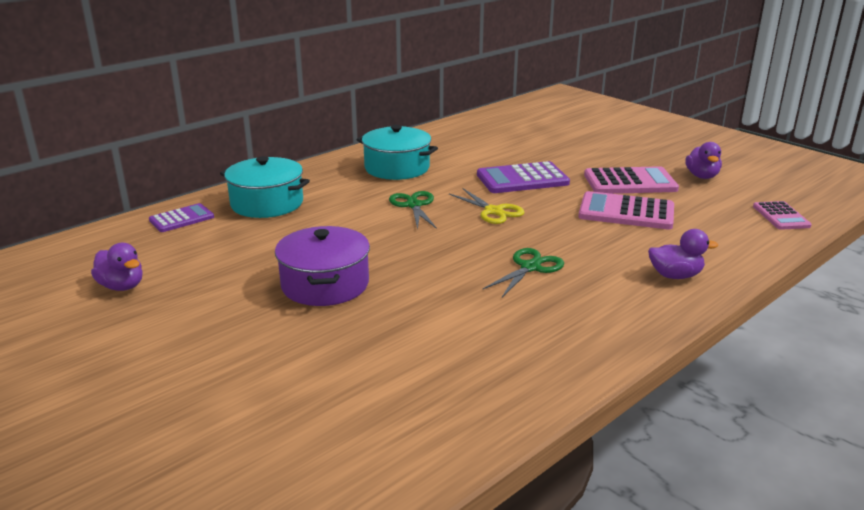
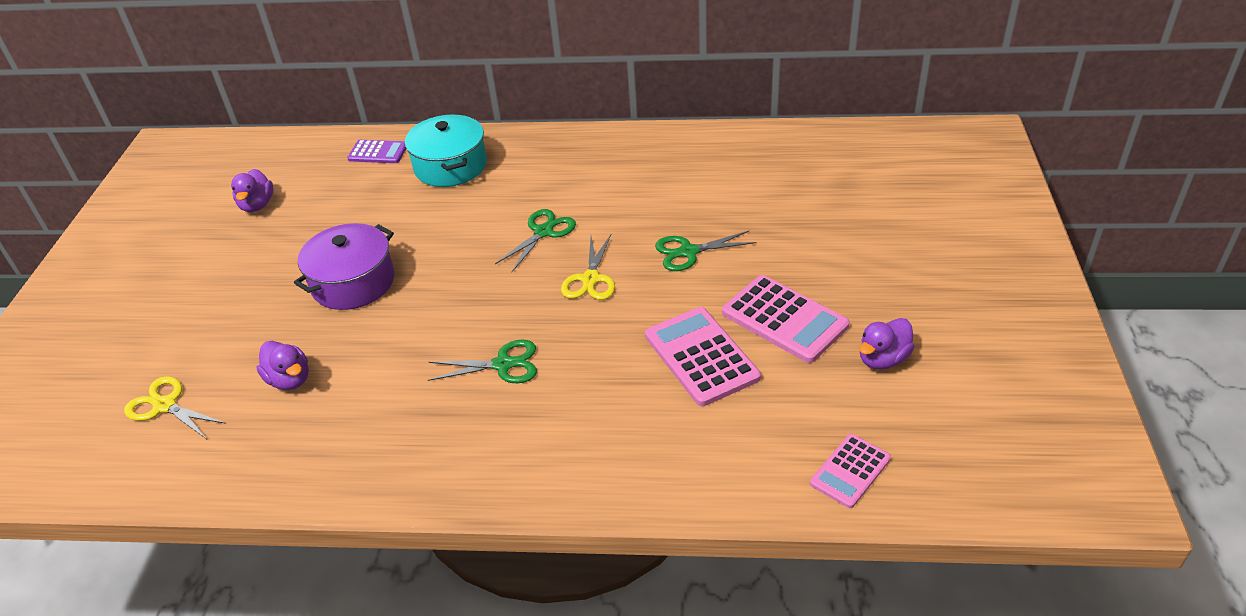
camera: 50 degrees right, 15 degrees up
(314, 429) = (165, 406): none -> yellow scissors
(397, 168) = (609, 174): turquoise pot -> none
(522, 179) = (688, 252): purple calculator -> green scissors
(675, 275) = (593, 460): purple duck -> purple duck (290, 380)

